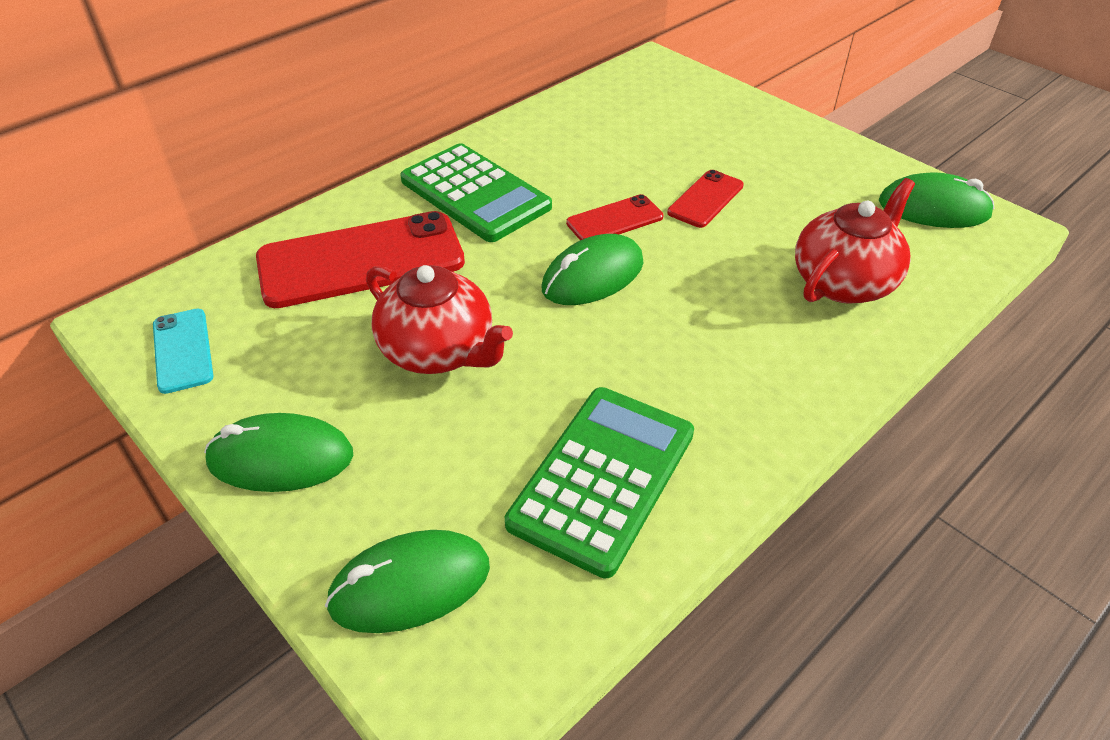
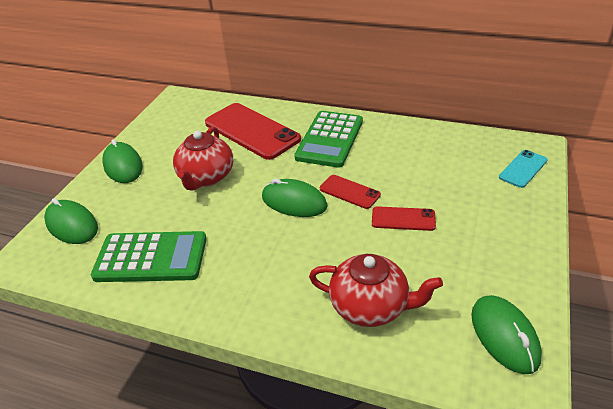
camera: 65 degrees right, 5 degrees down
(183, 350) = (168, 117): turquoise phone -> turquoise phone (523, 169)

